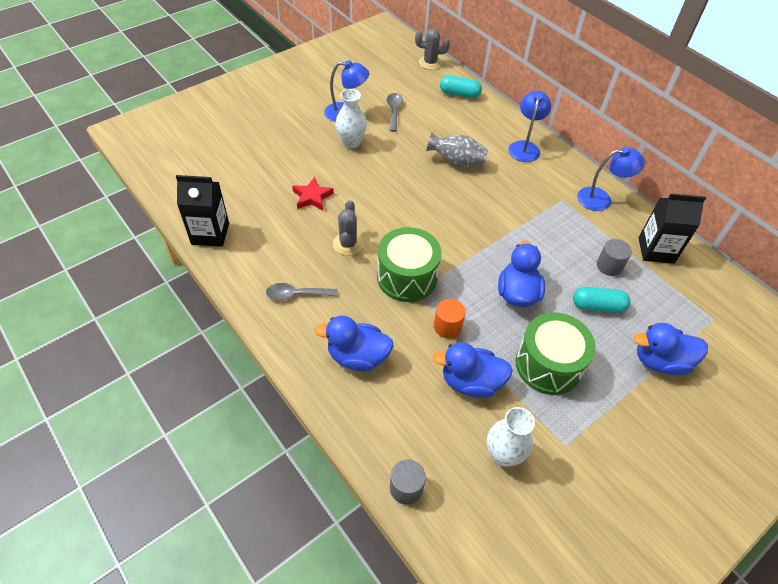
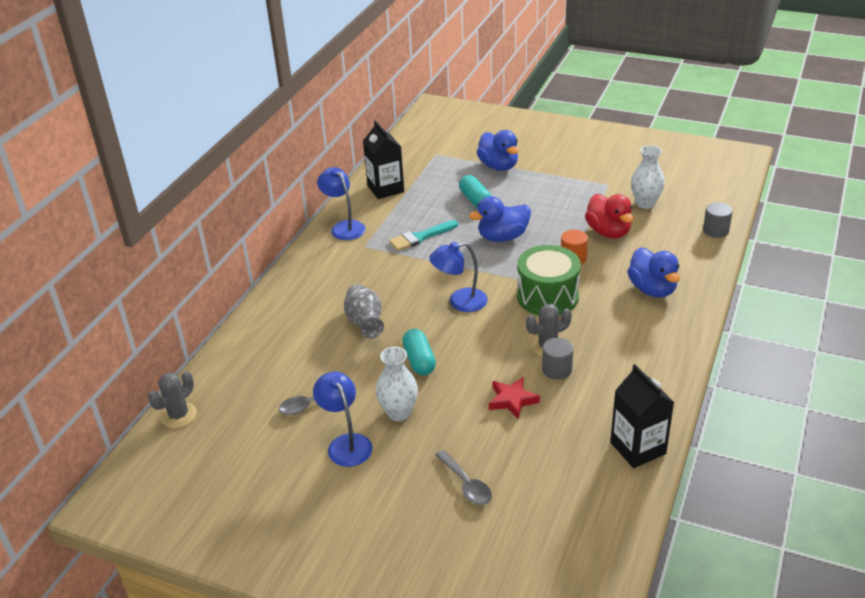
camera: 115 degrees left, 15 degrees down
(296, 294) = (637, 349): grey spoon -> grey spoon (466, 484)
(430, 63) = (178, 415): grey cactus -> grey cactus turned 60 degrees clockwise
(459, 94) = (235, 364): turquoise capsule -> turquoise capsule (419, 360)
(471, 382) = (608, 232): blue duck -> red duck
(525, 147) = (302, 288): blue lamp -> blue lamp (460, 302)
(548, 365) = (554, 206): green drum -> none
(554, 238) = (420, 237): none -> turquoise brush
(609, 266) = (426, 205): grey cylinder -> grey cylinder (557, 370)

